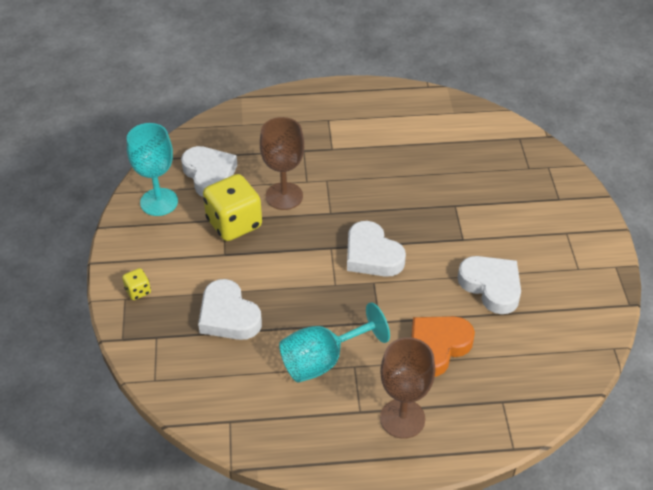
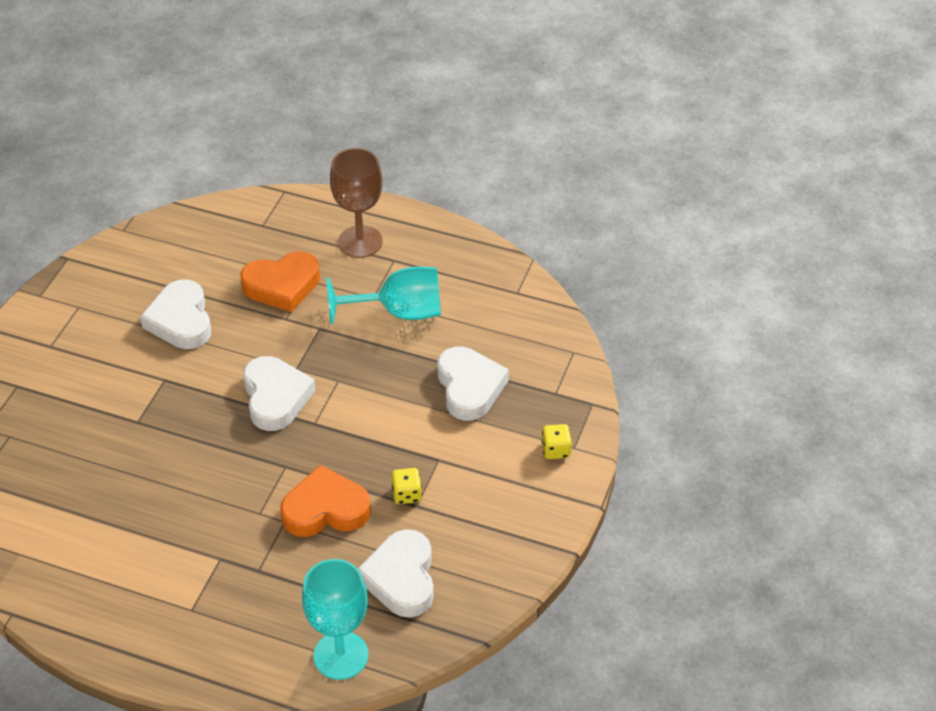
camera: 155 degrees left, 0 degrees up
(159, 202) = (485, 561): turquoise goblet -> turquoise goblet (341, 655)
(234, 223) = (406, 494): yellow dice -> yellow dice, size x0.45
(284, 196) = (325, 509): brown goblet -> orange heart

